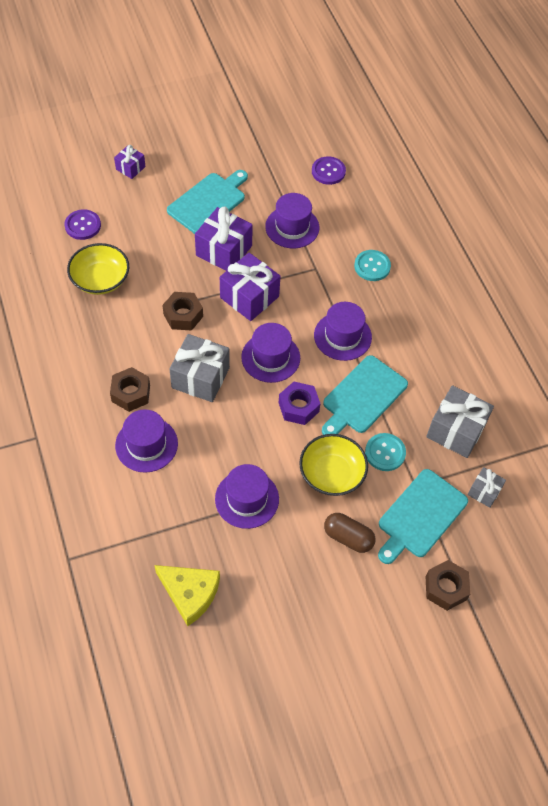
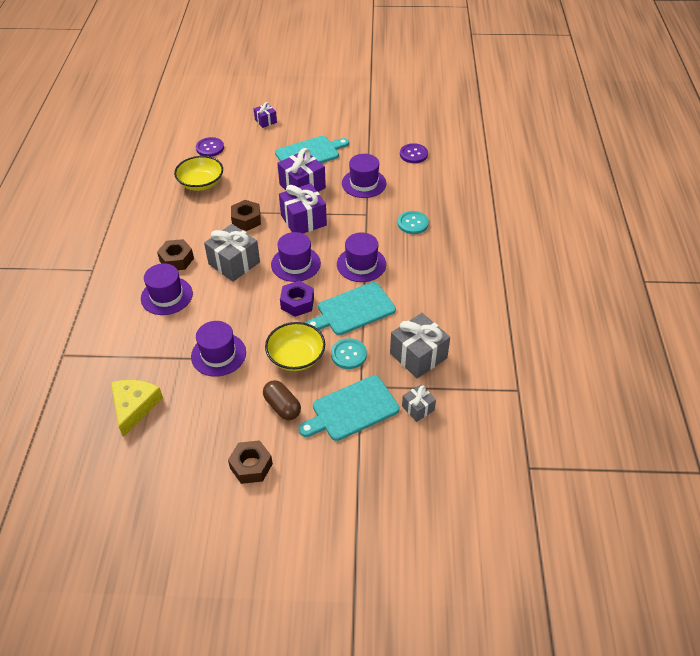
camera: 25 degrees right, 10 degrees down
(190, 593) = (134, 406): yellow cheese -> yellow cheese turned 135 degrees counterclockwise
(445, 588) = (343, 471): brown nut -> brown nut (251, 466)

